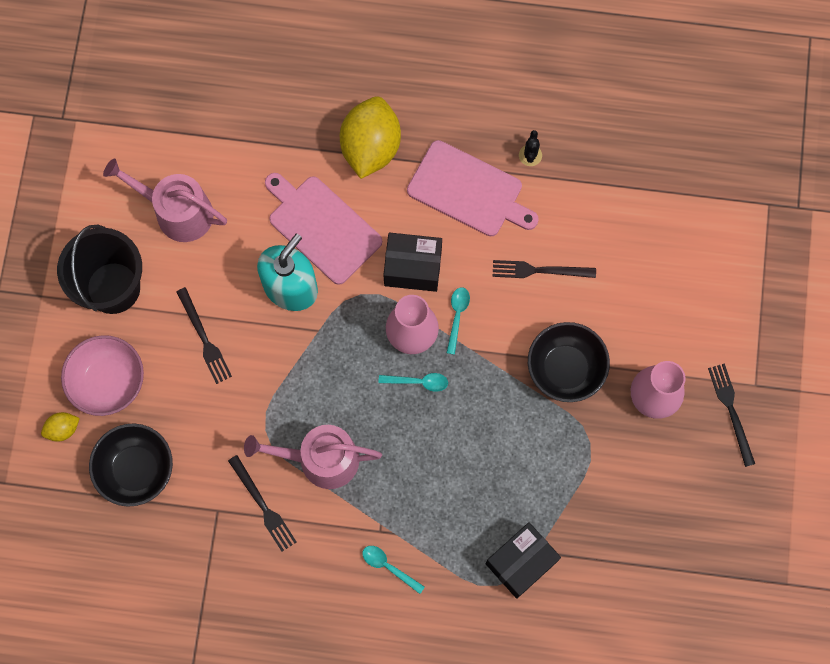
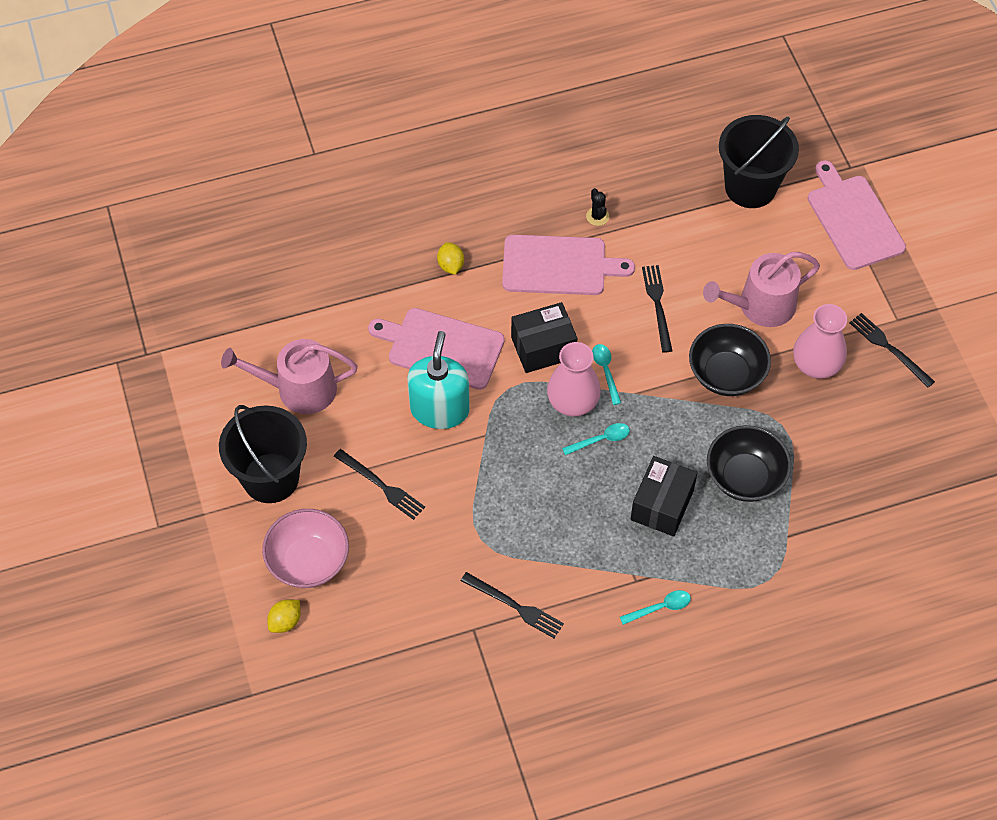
camera: 25 degrees left, 15 degrees down
(136, 469) = (376, 626): black bowl -> black bowl (745, 477)
(321, 459) = (547, 543): pink watering can -> pink watering can (760, 306)
(370, 147) = (451, 265): yellow lemon -> yellow lemon, size x0.45
(388, 566) = (660, 607): turquoise spoon -> turquoise spoon turned 150 degrees clockwise
(521, 562) = (779, 551): black box -> black box (662, 505)
(539, 270) = (657, 304): black fork -> black fork turned 105 degrees clockwise
(690, 187) = (750, 187): none -> black bucket
(770, 263) = (853, 219): none -> pink cutting board

